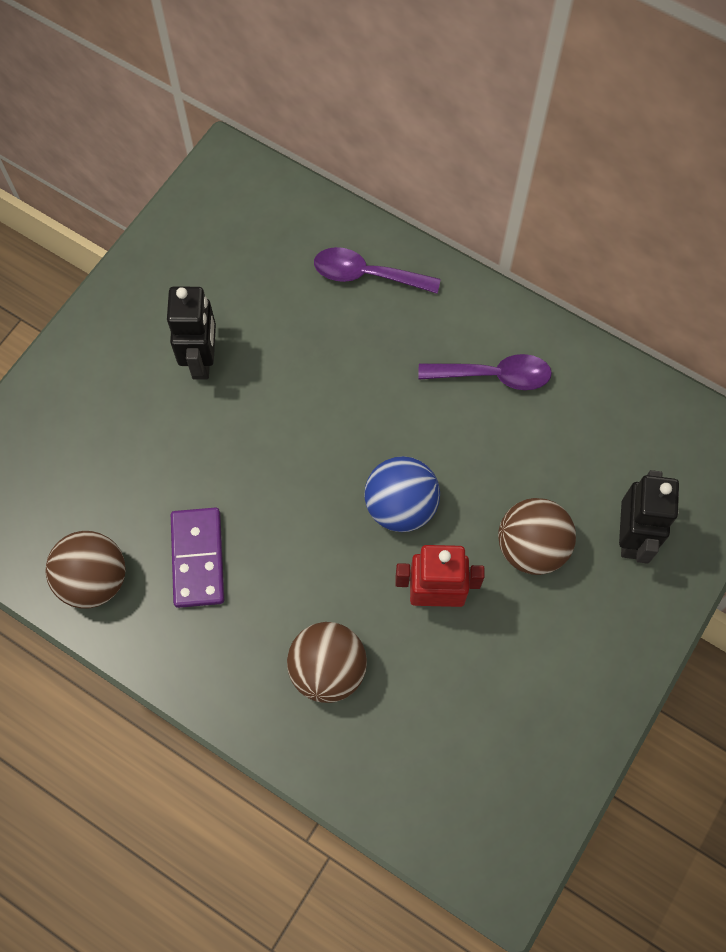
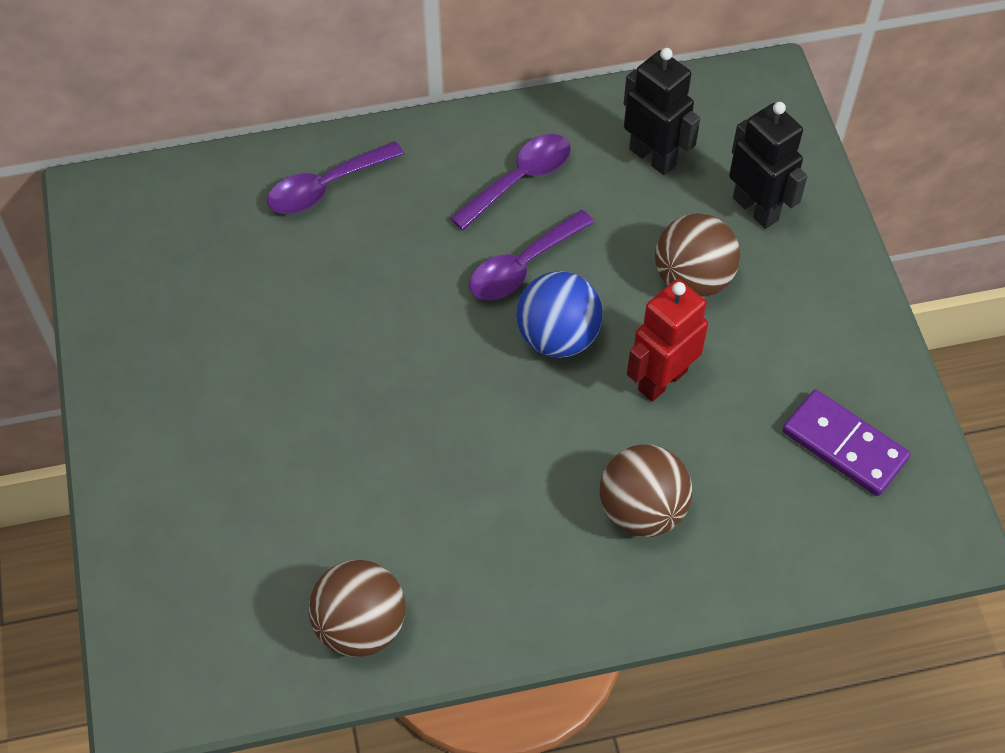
camera: 45 degrees left, 10 degrees down
(197, 558) = (434, 526): purple domino -> purple domino (844, 445)
(202, 360) = (255, 368): black robot -> black robot (653, 157)
(431, 438) = (523, 266): none -> purple spoon

